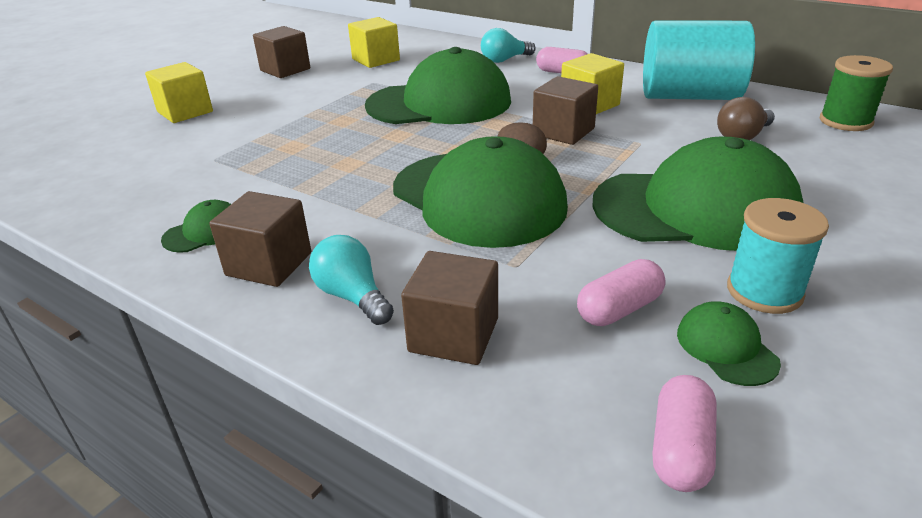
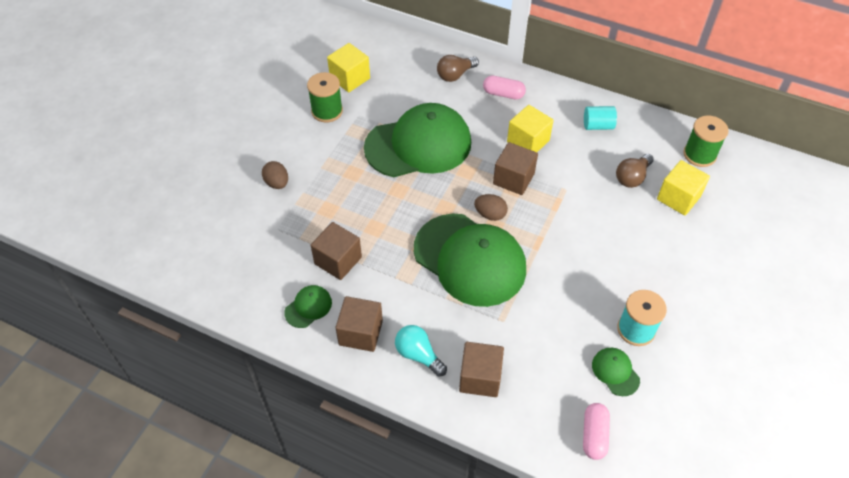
camera: 10 degrees left, 20 degrees up
(185, 112) = (226, 168): yellow cube -> yellow cube (678, 198)
(240, 124) = (277, 183): none -> brown egg
(285, 70) = (279, 98): brown cube -> brown cube (338, 260)
(336, 79) = (327, 111): none -> green spool
(505, 60) = (455, 75): turquoise light bulb -> brown light bulb
(619, 309) = (562, 350): pink capsule -> none
(689, 96) = (598, 125): turquoise cylinder -> turquoise cylinder, size x0.43
(695, 209) = (601, 260): green cap -> none

